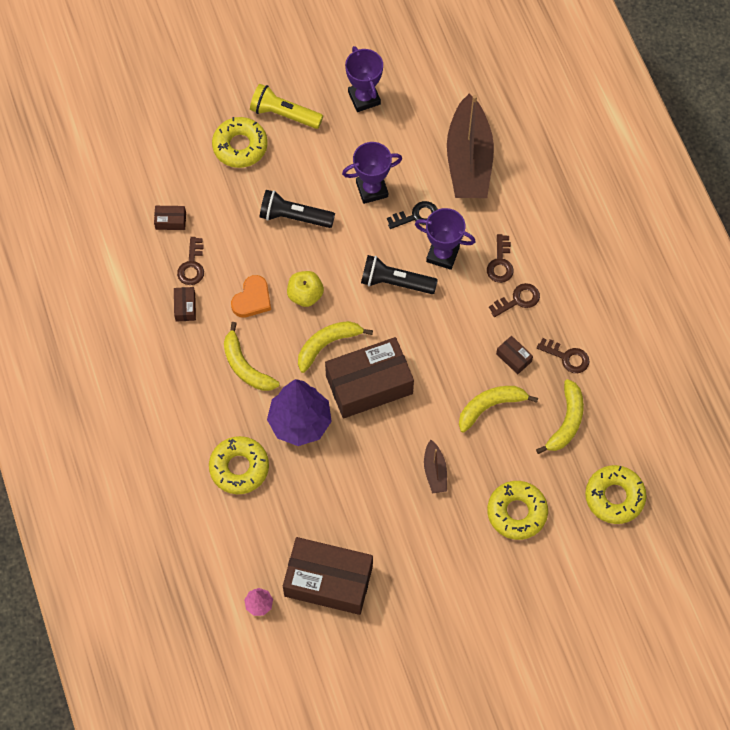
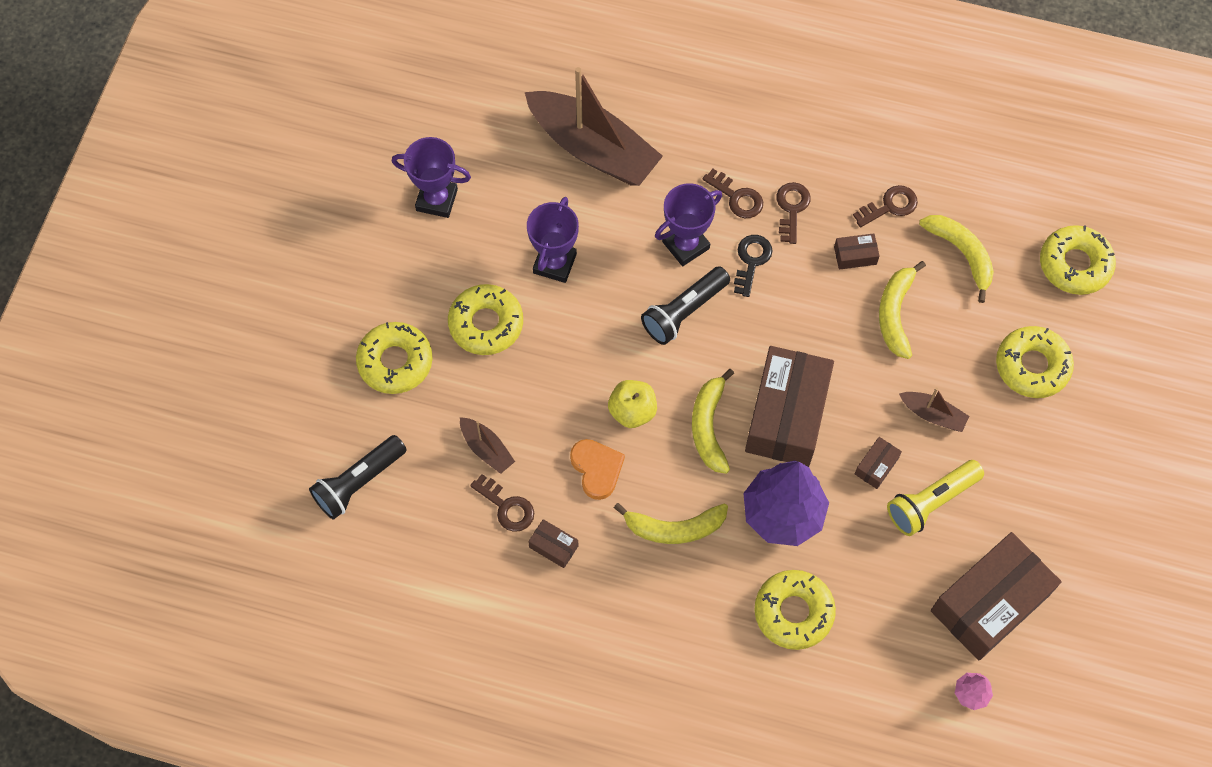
camera: 55 degrees left, 0 degrees up
(170, 221) = (432, 494): brown box -> brown box (876, 466)
(221, 231) = (486, 449): none -> brown boat
(284, 114) = (391, 291): yellow flashlight -> yellow flashlight (931, 502)
(294, 216) = (527, 362): black flashlight -> black flashlight (358, 482)
(302, 178) = (486, 324): none -> yellow donut
(416, 216) = (620, 240): black key -> black key (751, 261)

